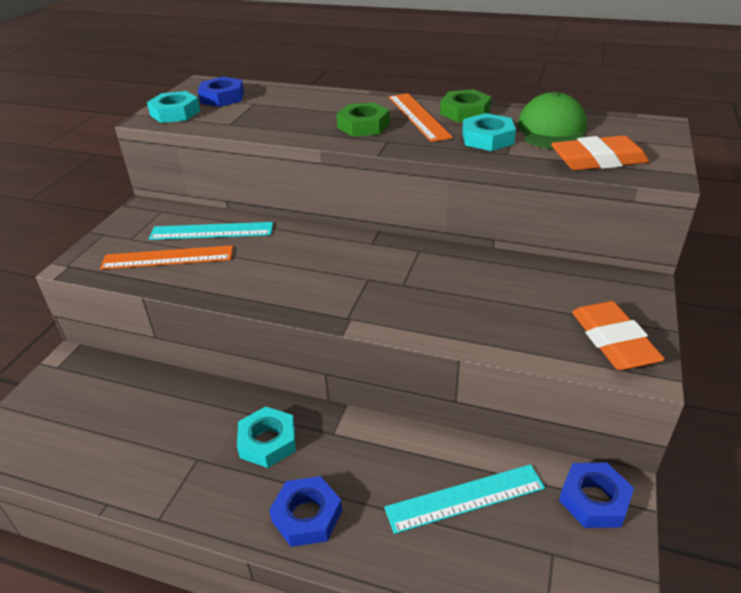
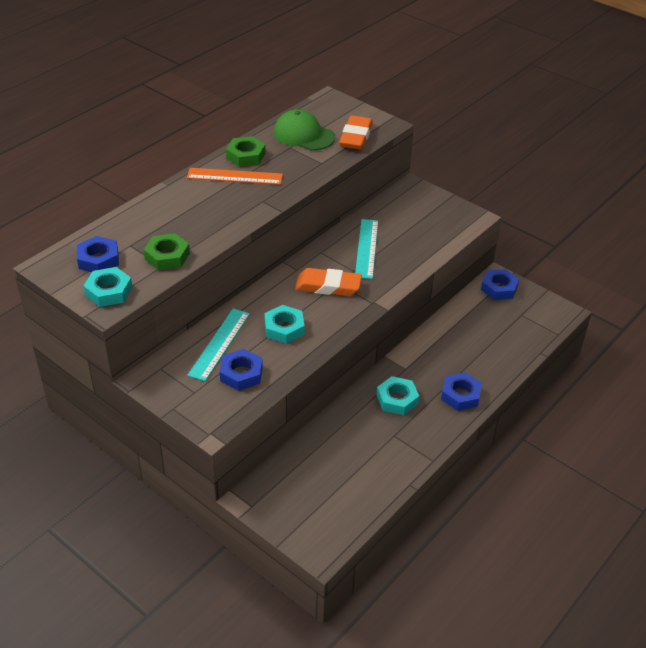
camera: 70 degrees left, 5 degrees up
(167, 258) = (241, 374): orange ruler -> blue nut
(363, 126) = (228, 204): green nut -> green nut (167, 256)
(465, 498) = (477, 331): turquoise ruler -> turquoise ruler (366, 248)
(487, 138) = (295, 162): turquoise nut -> turquoise nut (284, 328)
(613, 341) = (450, 216): orange eraser -> orange eraser (328, 286)

